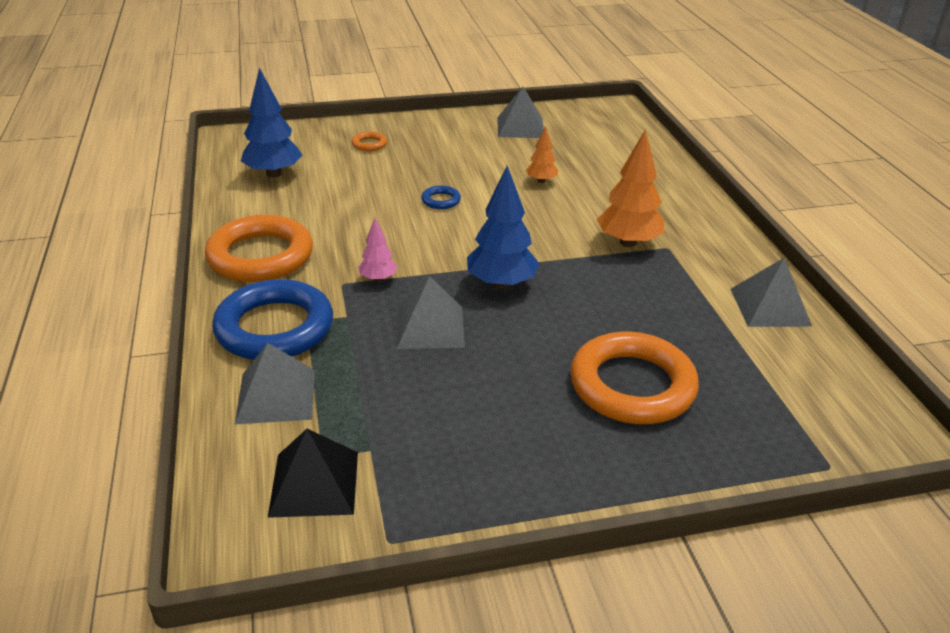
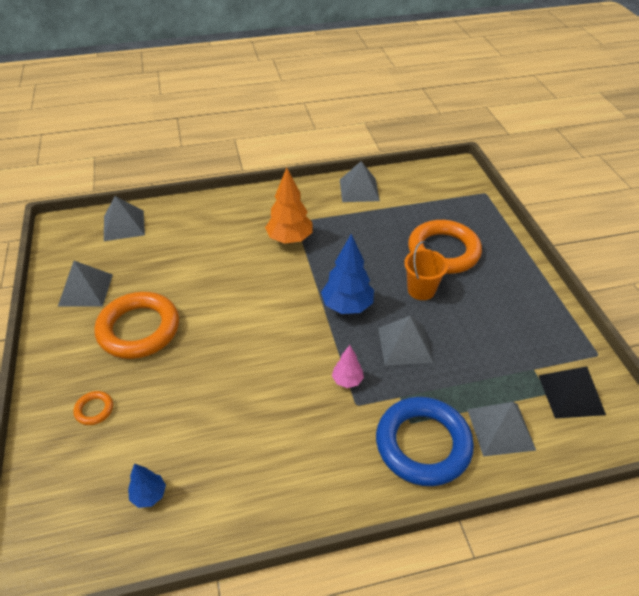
camera: 90 degrees left, 10 degrees up
(260, 256) = (318, 475): orange ring -> orange ring (139, 329)
(274, 174) = (149, 495): blue tree -> blue tree, size x0.54
(441, 200) = (222, 345): blue ring -> none
(536, 352) = (421, 290): none -> orange bucket
(541, 181) = (194, 279): orange tree -> none
(627, 137) = (124, 225): none -> grey pyramid

